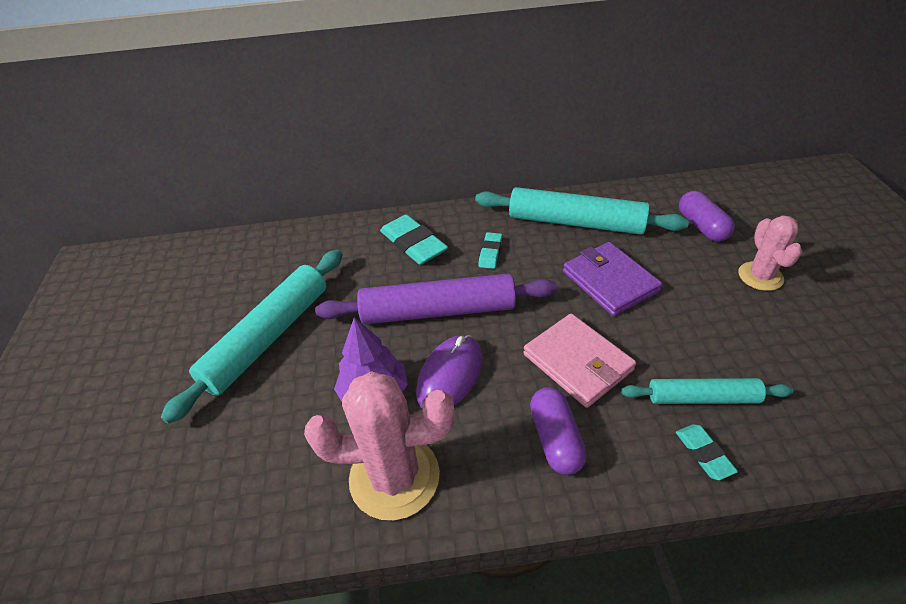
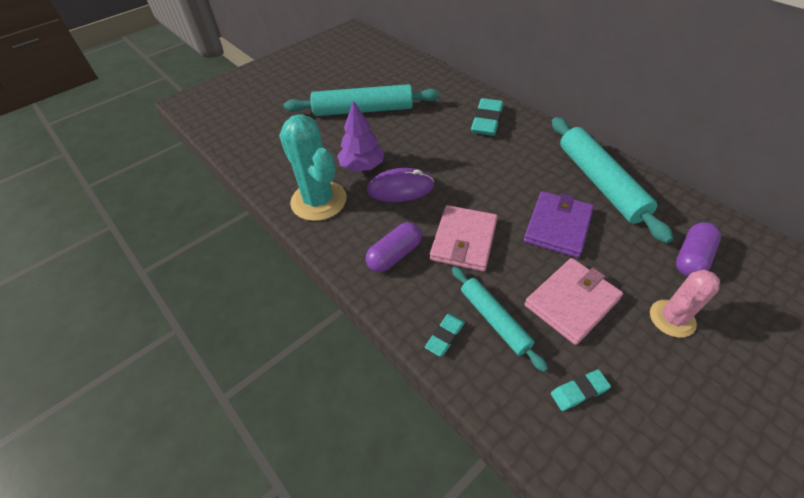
camera: 55 degrees right, 5 degrees up
(394, 477) = (319, 201): pink cactus -> turquoise cactus
(437, 311) = (443, 159): purple rolling pin -> none
(490, 253) = (517, 156): turquoise eraser -> turquoise eraser (579, 391)
(710, 327) = (572, 302): none -> pink wallet

